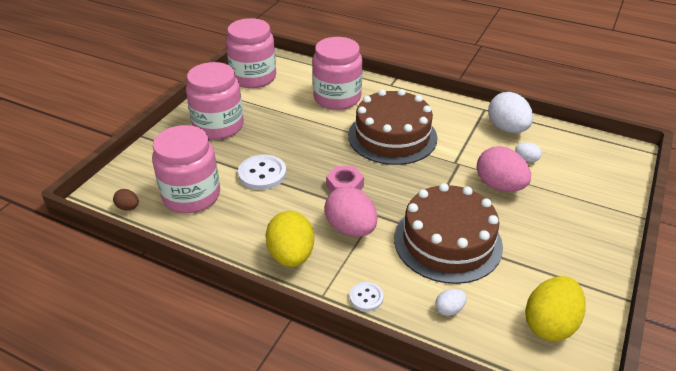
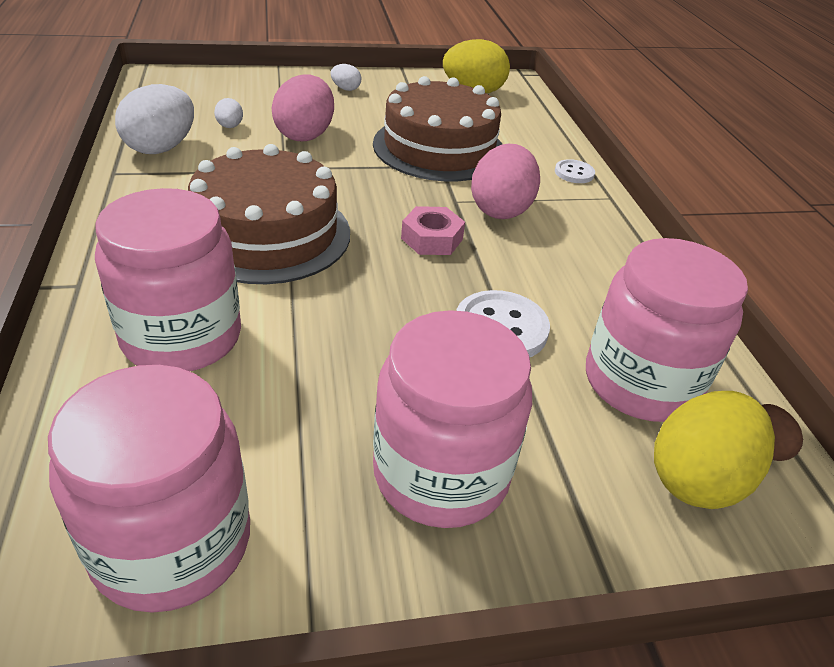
camera: 130 degrees left, 0 degrees up
(291, 255) = (596, 235): yellow egg -> yellow egg (696, 478)
(449, 309) = (523, 132): white egg -> white egg (345, 89)

